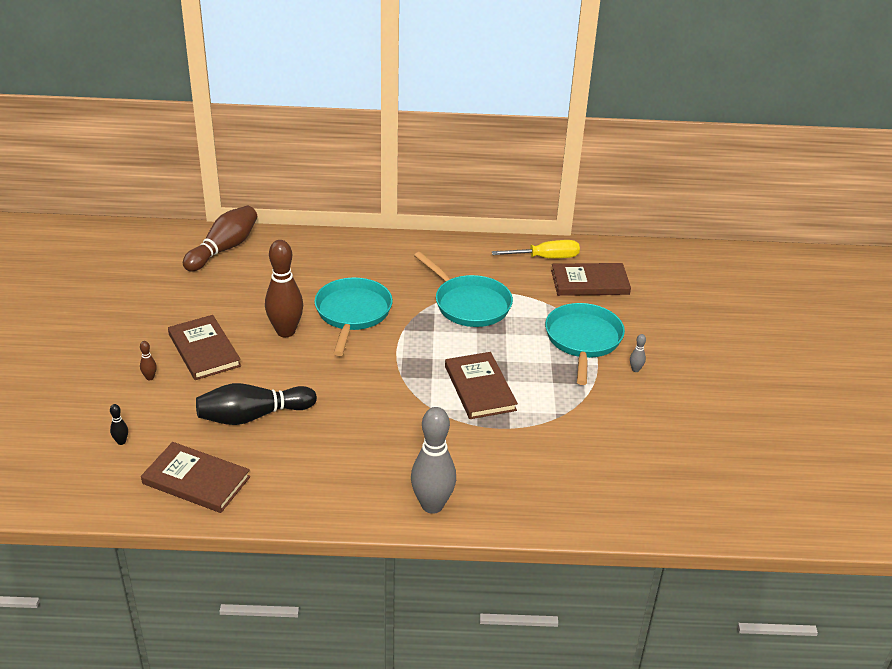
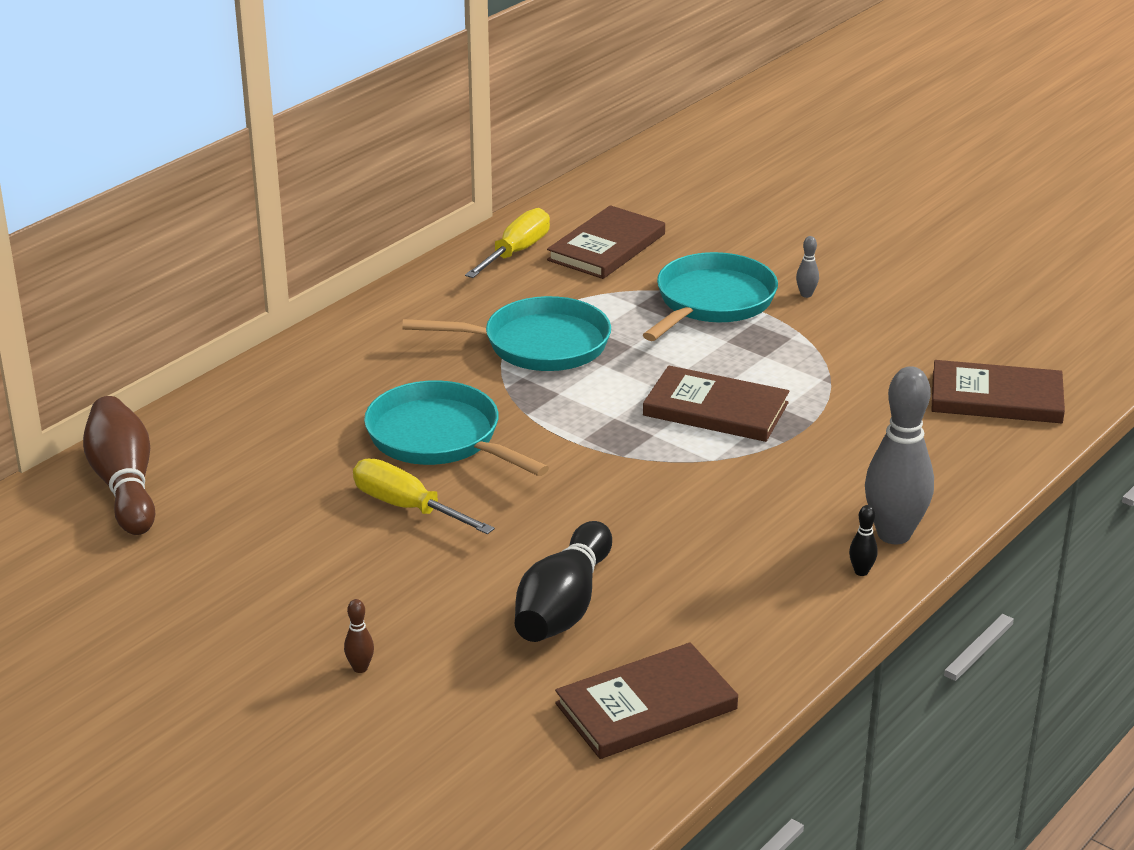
camera: 50 degrees left, 5 degrees down
(121, 442) = (482, 747): black bowling pin -> black bowling pin (861, 571)
(204, 350) = (357, 594): brown book -> brown book (996, 397)
(285, 331) = (407, 507): brown bowling pin -> yellow screwdriver
(583, 340) = (711, 302): turquoise pan -> turquoise pan turned 75 degrees clockwise

